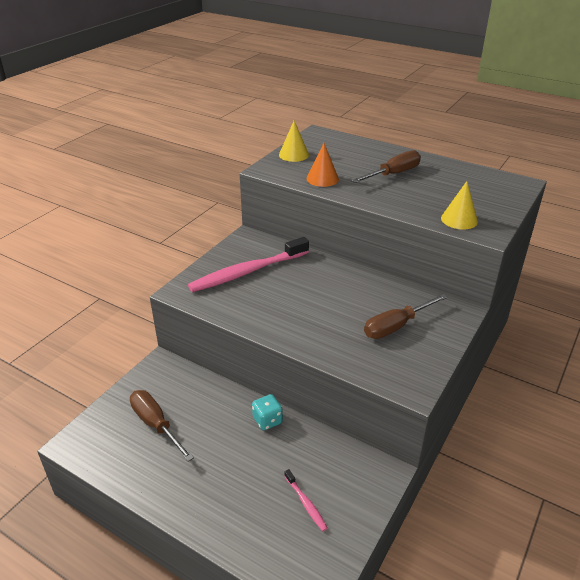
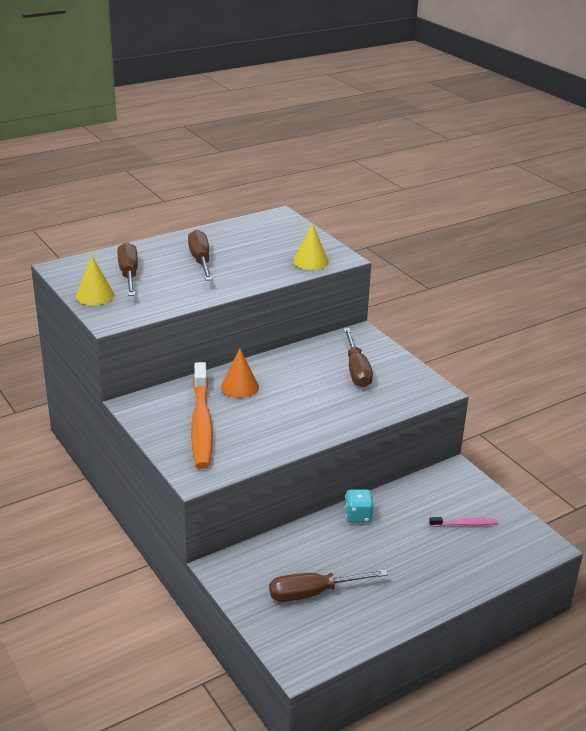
camera: 65 degrees left, 5 degrees down
(247, 272) = (201, 423): pink toothbrush -> orange toothbrush
(322, 179) = (168, 297): orange cone -> orange cone (240, 387)
(337, 156) = (129, 274): none -> brown screwdriver

